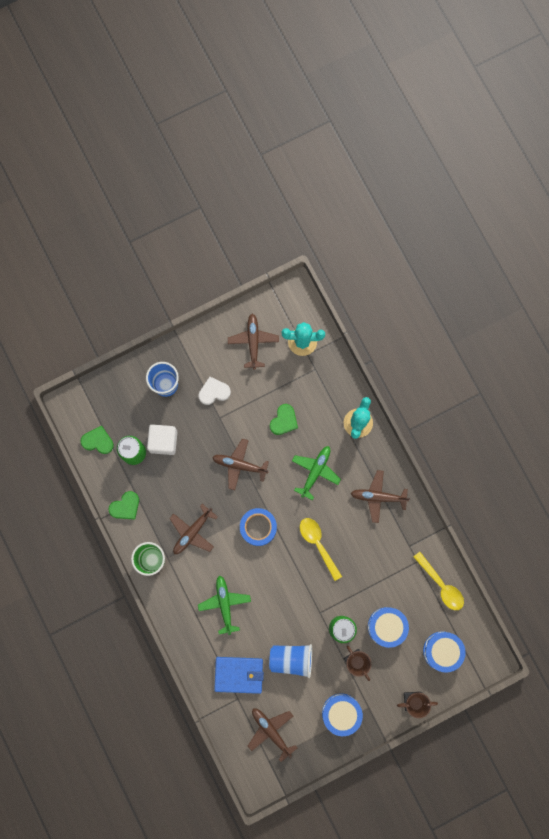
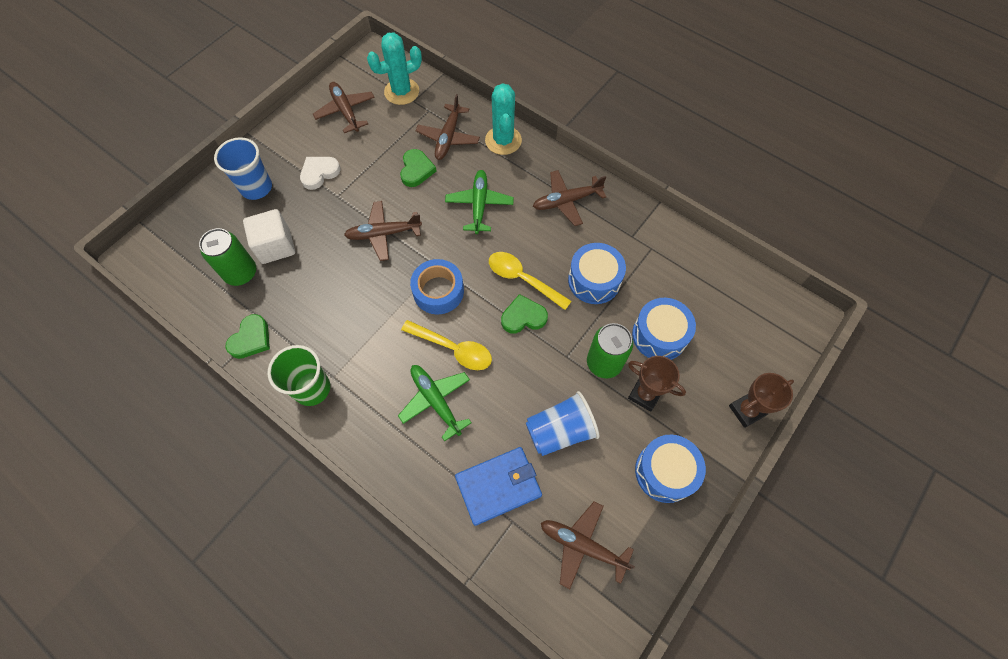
camera: 25 degrees left, 15 degrees down
(98, 441) = (187, 279): green heart -> green heart (523, 317)
(192, 531) = (355, 331): brown plane -> brown plane (448, 137)
(441, 585) = (694, 261): yellow spoon -> yellow spoon (453, 349)
(442, 651) = (743, 333): blue drum -> blue drum (594, 280)

